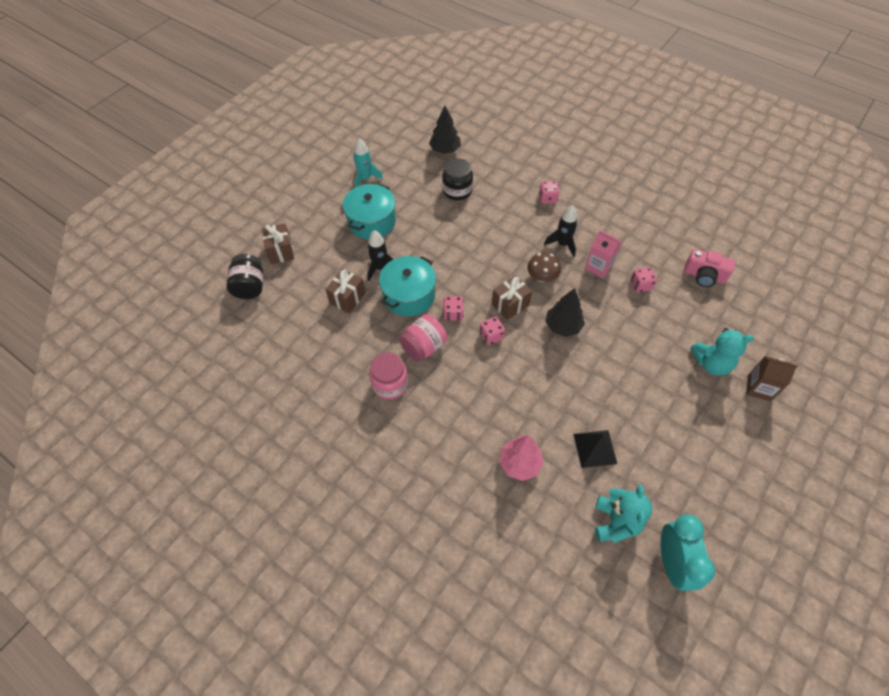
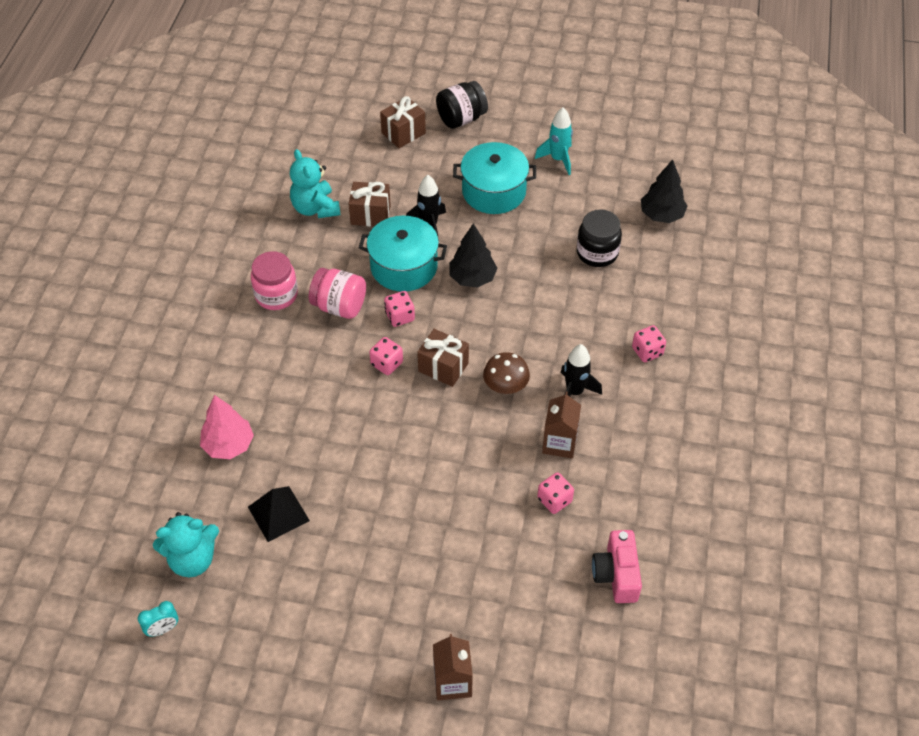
camera: 65 degrees right, 5 degrees down
(250, 286) = (342, 130): black jar -> black jar (461, 119)
(562, 326) = (439, 431): black tree -> black tree (472, 278)
(598, 266) = (559, 443): pink carton -> brown carton
(672, 563) = (163, 629): turquoise clock -> turquoise clock, size x0.48
(711, 363) = (465, 615): turquoise teddy bear -> turquoise teddy bear (315, 208)

